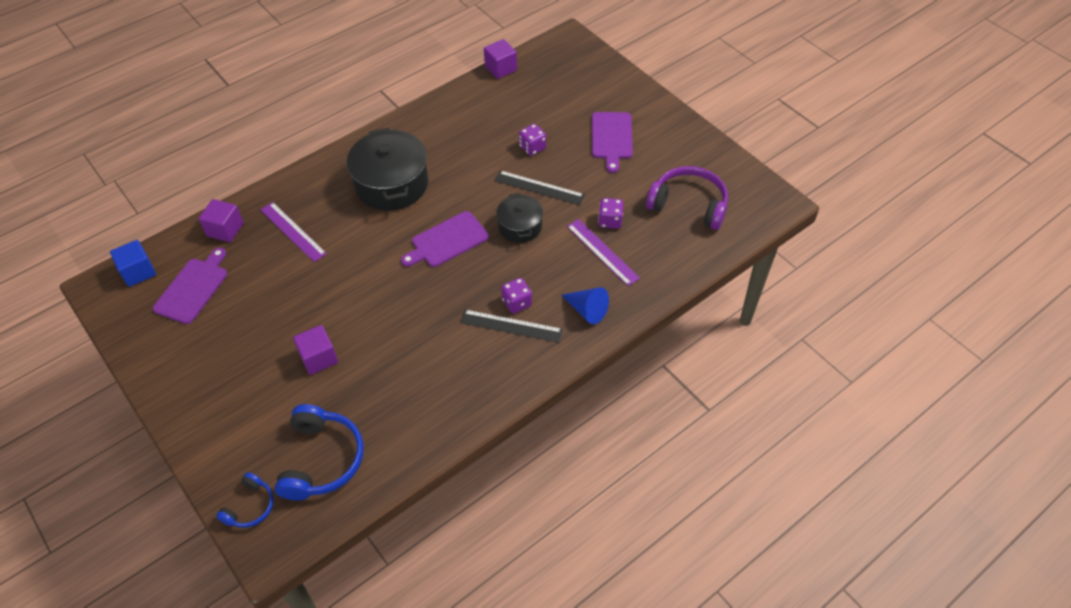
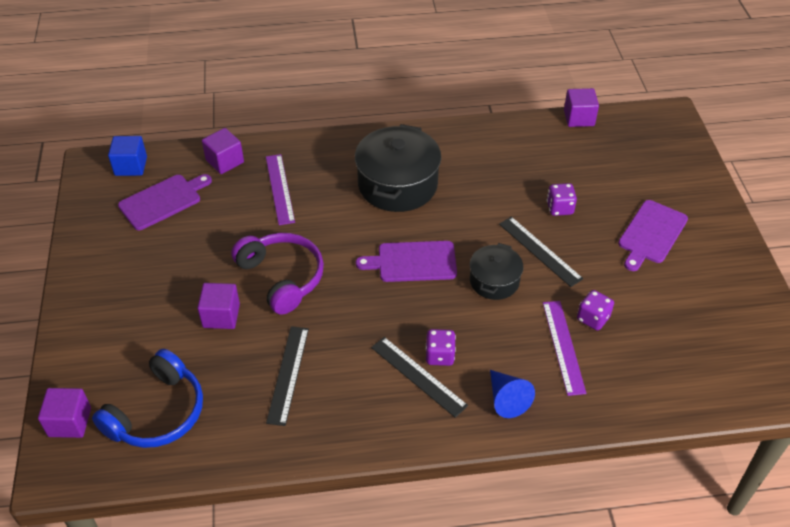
camera: 30 degrees right, 5 degrees down
(250, 506) = (70, 422): blue headphones -> purple cube
(408, 375) = (288, 374): none -> black ruler
(689, 205) = (693, 341): purple headphones -> purple headphones (282, 277)

